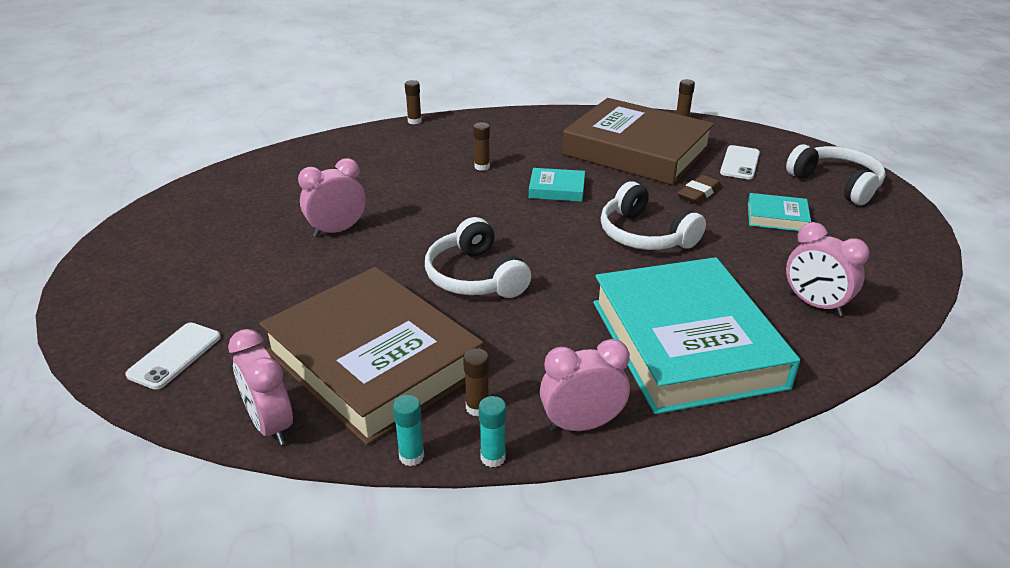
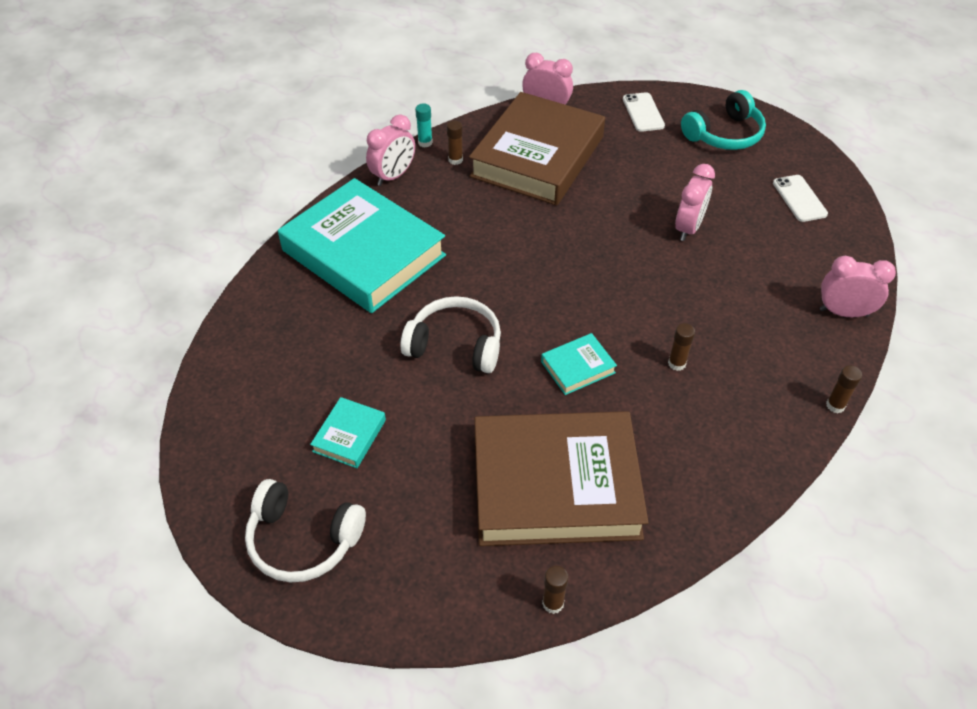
camera: 145 degrees right, 15 degrees up
(150, 288) = (724, 134): none -> turquoise headphones
(374, 361) = (537, 157): brown book -> brown book turned 75 degrees counterclockwise
(411, 456) = (464, 126): turquoise glue stick -> none
(475, 277) = (545, 237): white headphones -> none
(698, 193) = (442, 436): brown eraser -> none
(740, 163) = (427, 526): white phone -> white phone (799, 198)
(777, 217) = (349, 436): turquoise book -> turquoise book turned 45 degrees counterclockwise
(814, 304) = (284, 332): pink clock -> pink clock (843, 312)

